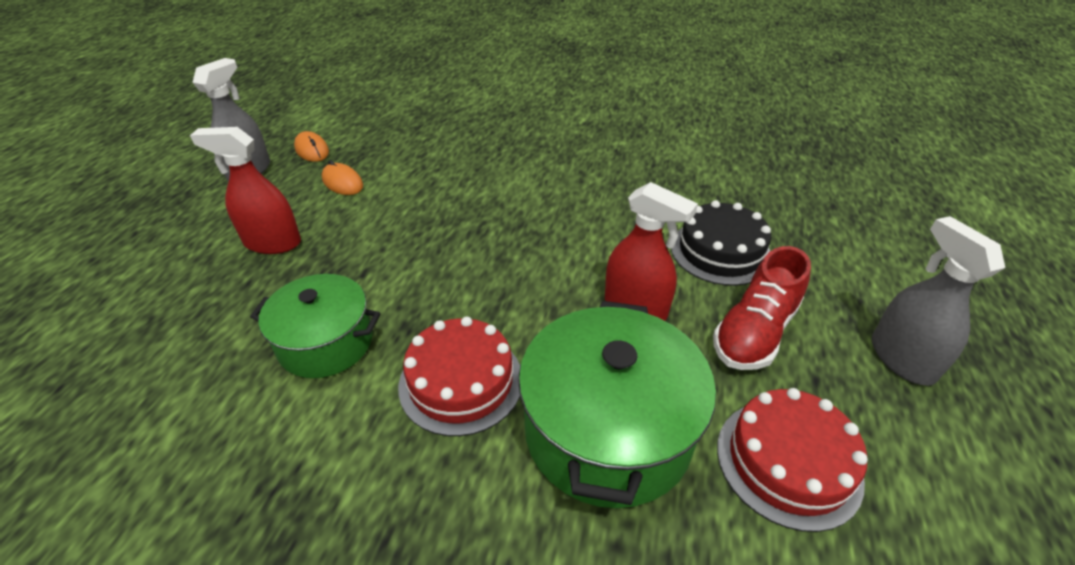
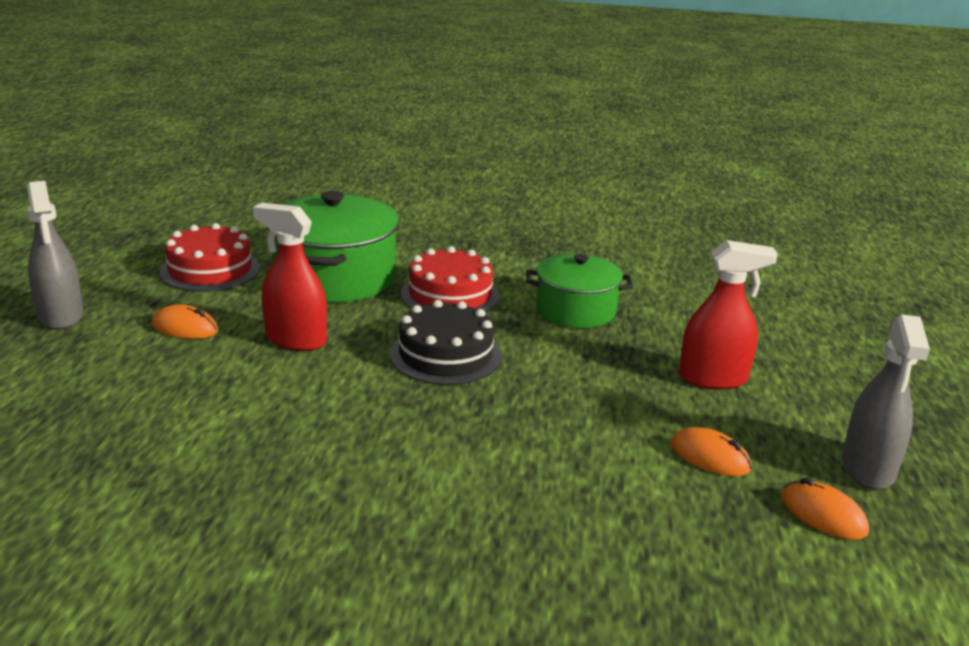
camera: 170 degrees right, 15 degrees down
(720, 251) = (173, 391): black cake -> black cake (445, 355)
(754, 332) = (185, 328): red shoe -> orange mouse

